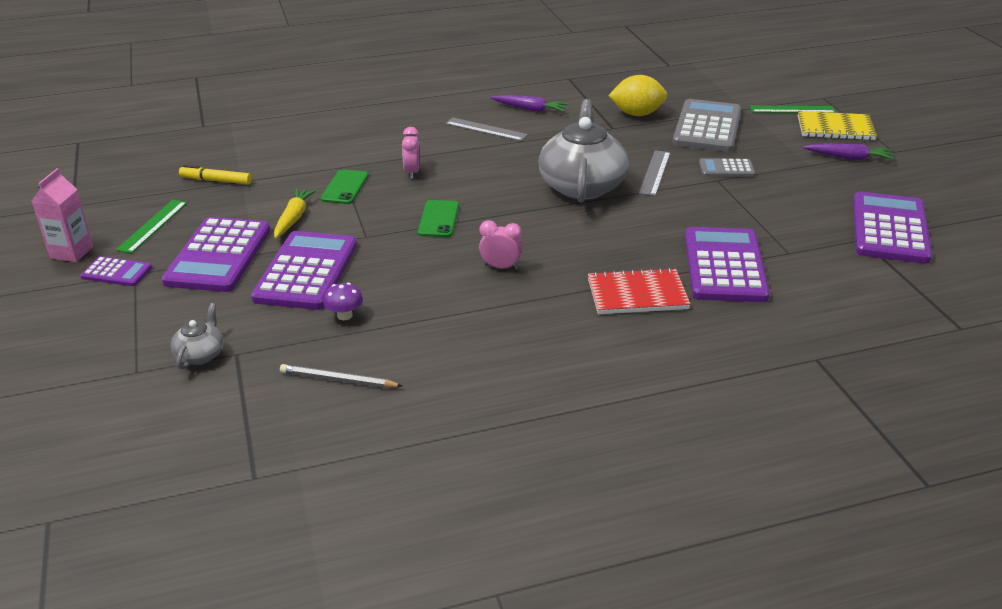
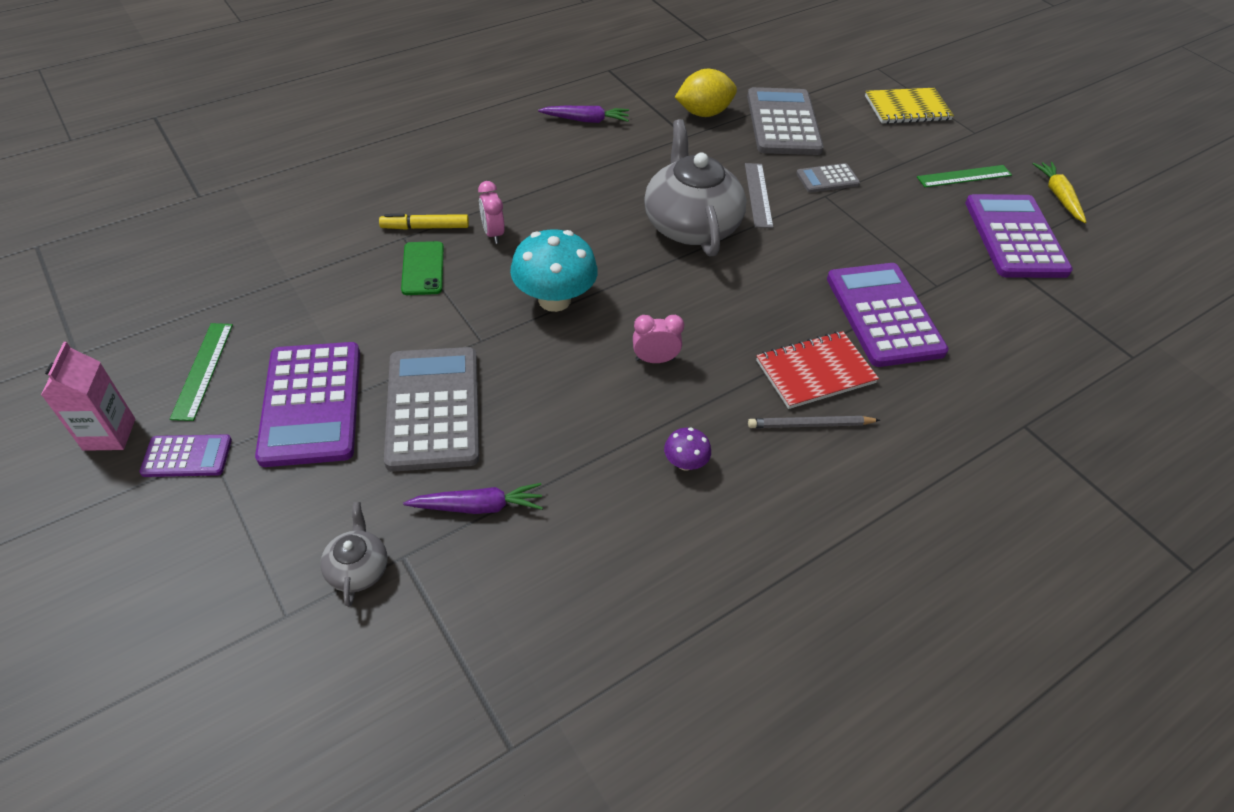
camera: 20 degrees left, 15 degrees up
(216, 180) = (255, 282): yellow marker -> yellow marker (425, 227)
(293, 218) = (381, 327): yellow carrot -> yellow carrot (1058, 196)
(306, 271) = (433, 408): purple calculator -> grey calculator
(338, 380) = (545, 570): grey pencil -> grey pencil (810, 424)
(344, 315) = (509, 468): purple mushroom -> purple mushroom (685, 463)
(438, 219) = (554, 300): green phone -> turquoise mushroom
(486, 129) = (549, 156): grey ruler -> none
(792, 109) = (855, 88): green ruler -> green ruler (964, 176)
(849, 158) = (937, 147): purple carrot -> purple carrot (478, 506)

